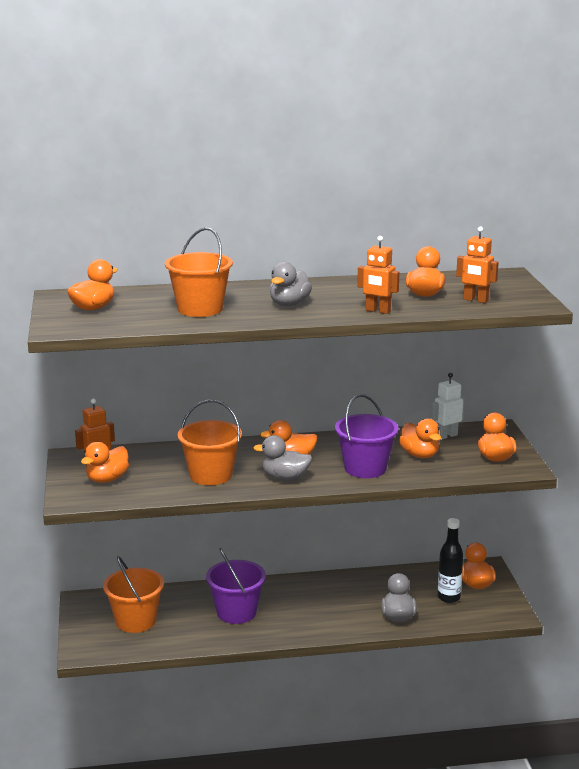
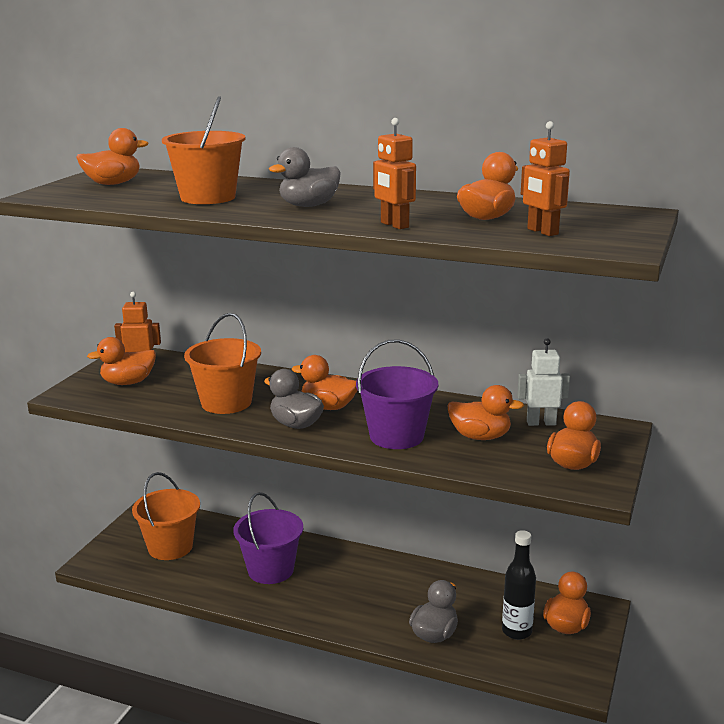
camera: 30 degrees right, 0 degrees up
(419, 455) = (480, 437): orange duck -> orange duck turned 75 degrees counterclockwise

